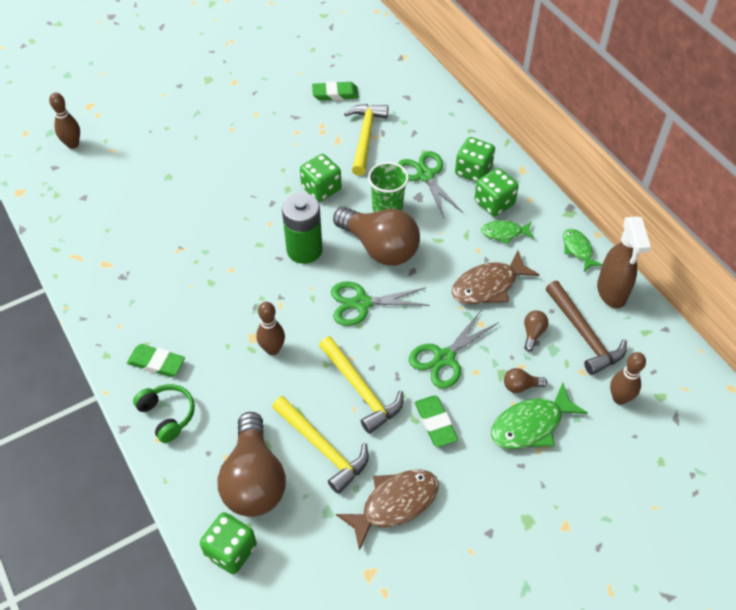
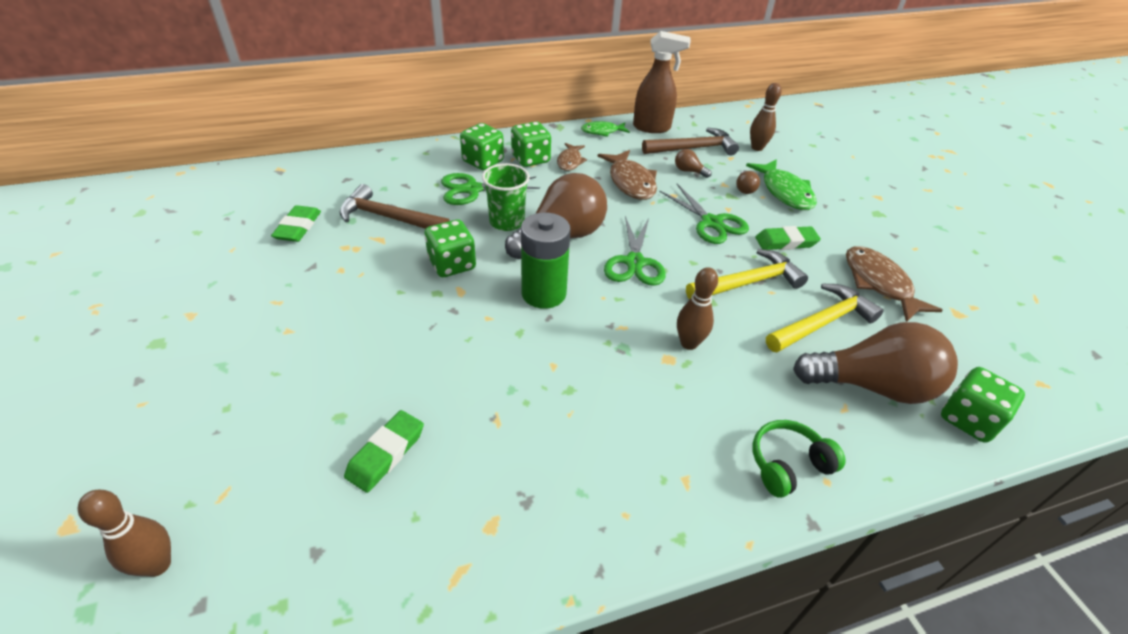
camera: 80 degrees left, 10 degrees down
(156, 363) = (700, 469): green eraser -> green eraser (386, 453)
(365, 137) = (389, 217): yellow hammer -> brown hammer
(504, 233) = (570, 161): green fish -> brown fish

